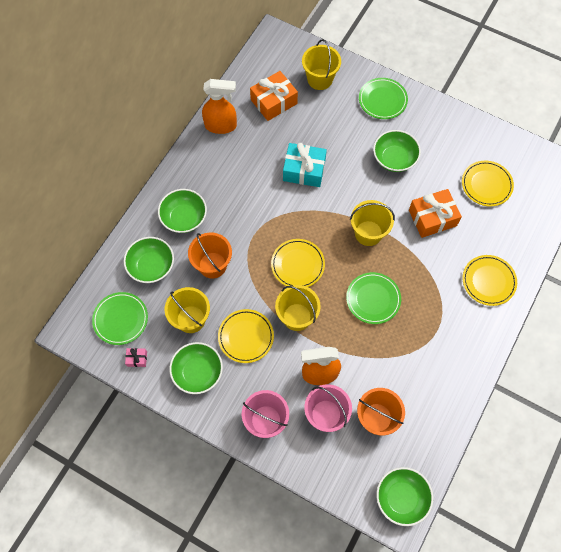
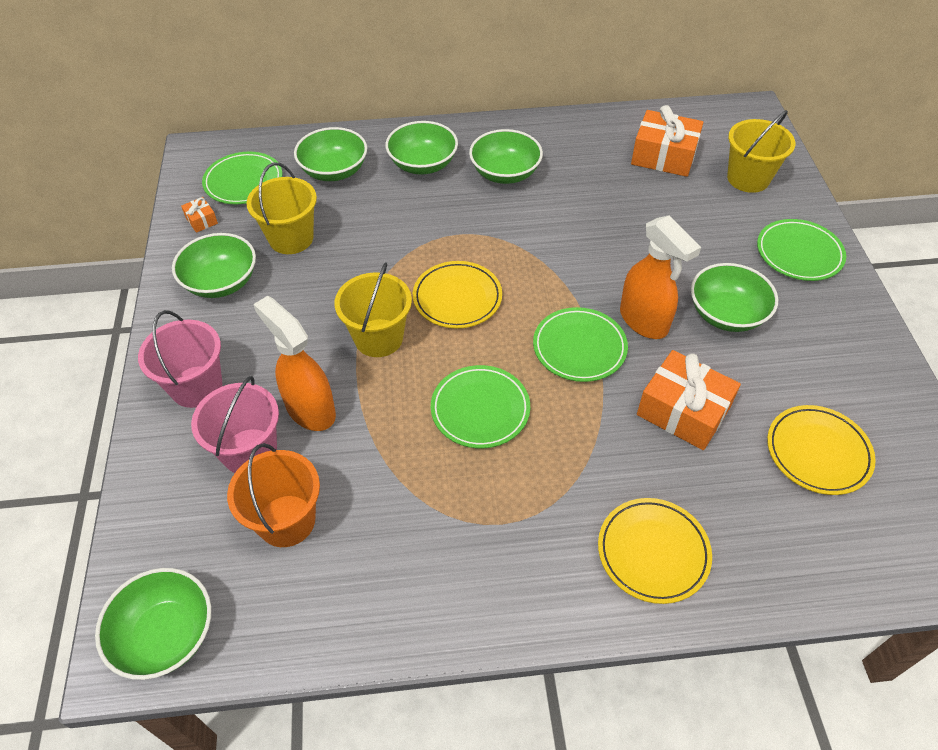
camera: 55 degrees right, 15 degrees down
(137, 359) = (201, 220): pink gift -> orange gift
(212, 265) = (382, 219): orange bucket -> none
(221, 126) = (577, 131): orange spray bottle -> orange spray bottle (644, 321)
(225, 183) = (505, 173): none -> green bowl
(246, 337) = (307, 301): yellow plate -> none
(304, 170) = (601, 232): turquoise gift -> none
(368, 233) = (579, 347): yellow bucket -> green plate

